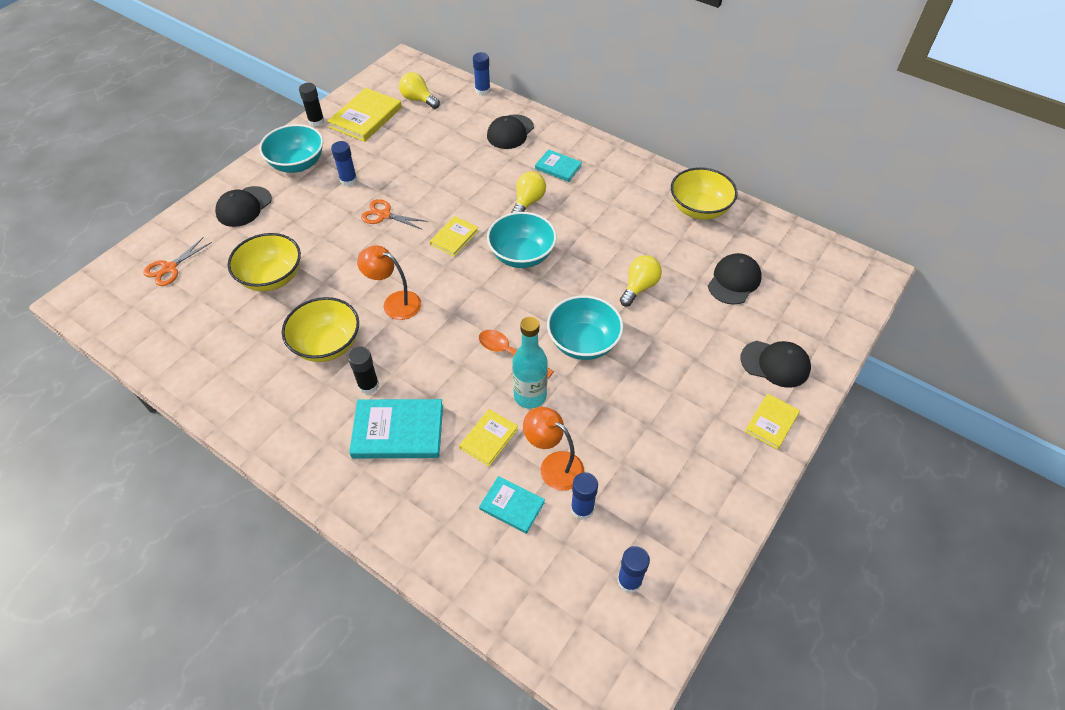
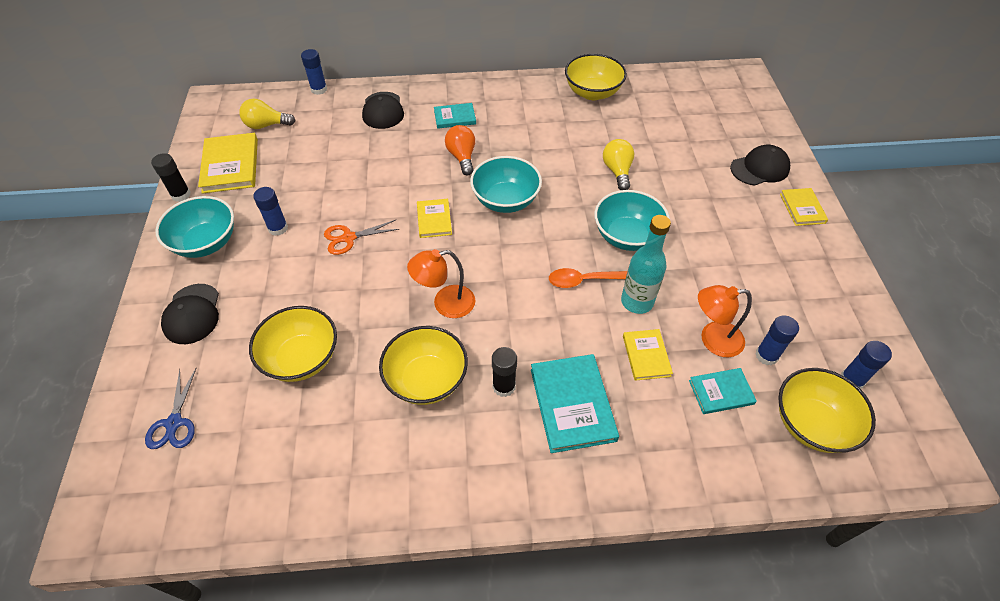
camera: 40 degrees left, 0 degrees up
(169, 268) = (174, 423): orange scissors -> blue scissors
(398, 431) = (572, 404): turquoise book -> turquoise book turned 60 degrees counterclockwise
(528, 202) = (462, 157): yellow light bulb -> orange light bulb
(553, 583) = (811, 424): none -> yellow bowl
(734, 281) = (672, 129): black cap -> none

